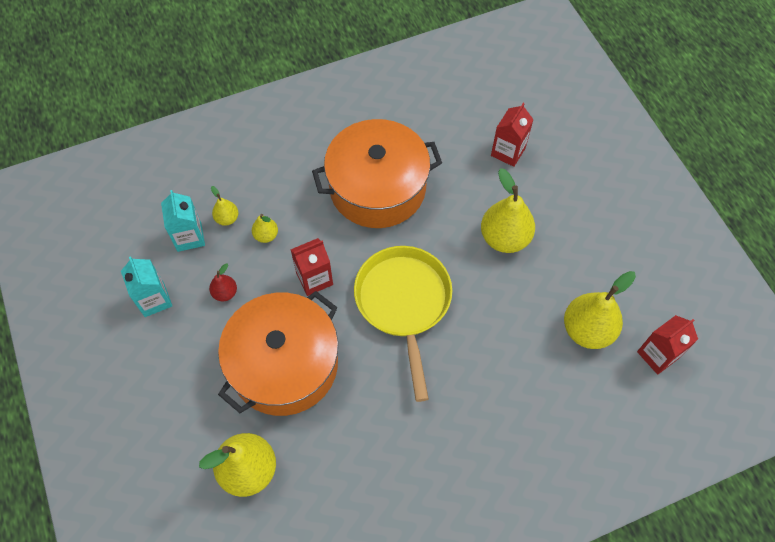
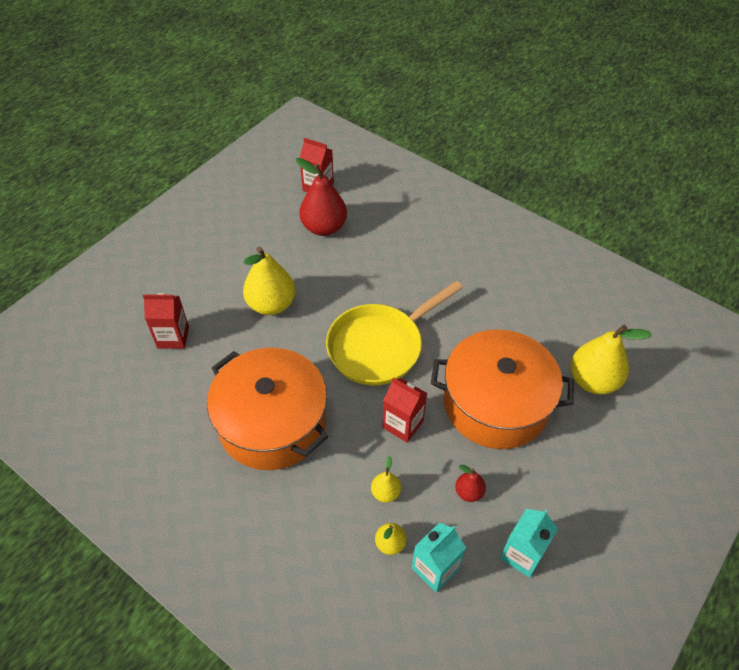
camera: 120 degrees left, 10 degrees down
(587, 330) = (324, 227): yellow pear -> red pear

